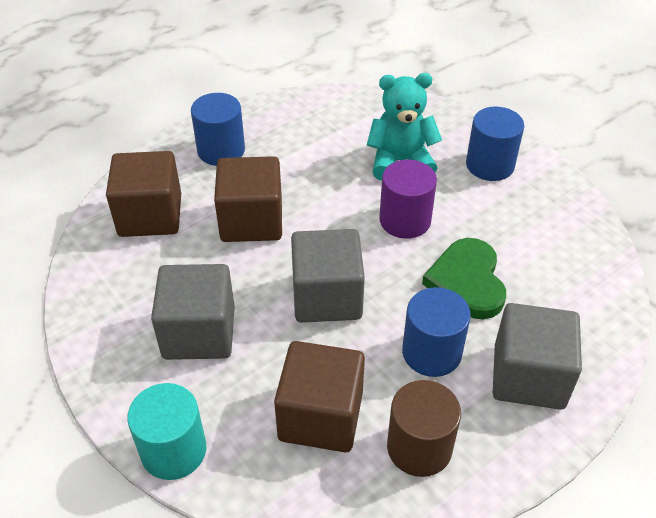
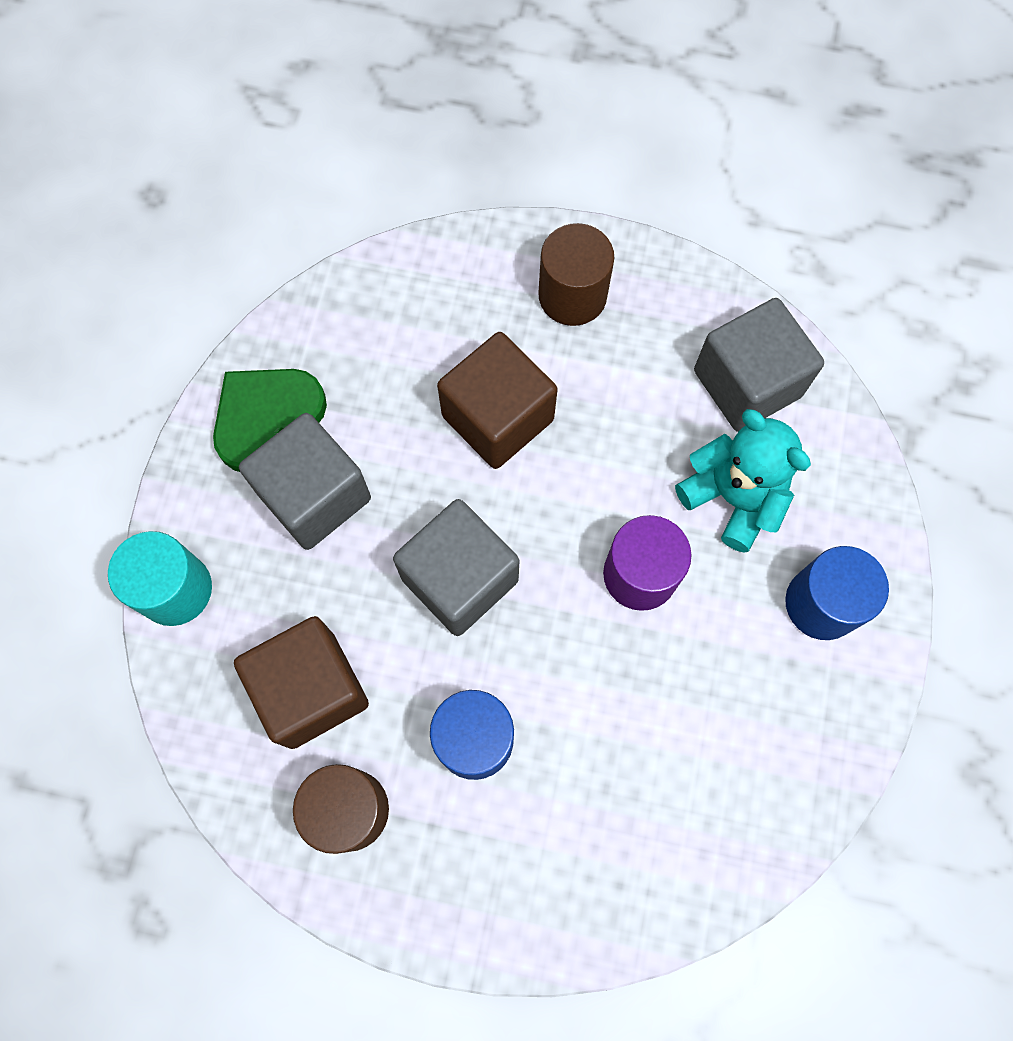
camera: 50 degrees right, 25 degrees up
(150, 215) = (418, 314): brown cube -> none
(221, 150) = (572, 295): blue cylinder -> brown cylinder
(467, 281) = (604, 708): green heart -> green heart (266, 417)
(528, 376) = (524, 862): grey cube -> grey cube (747, 383)

